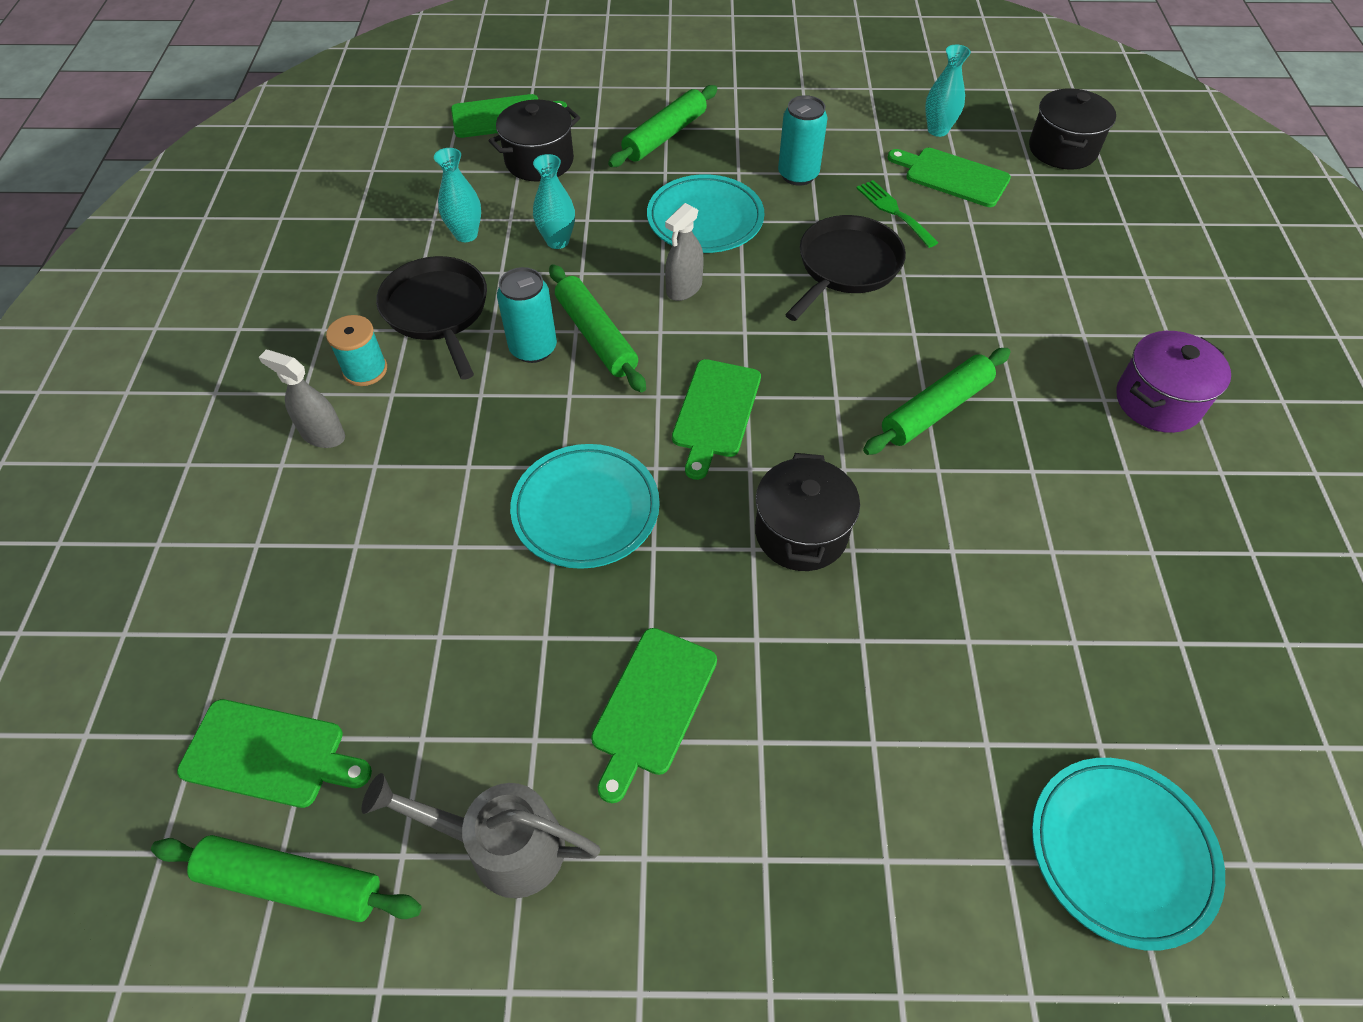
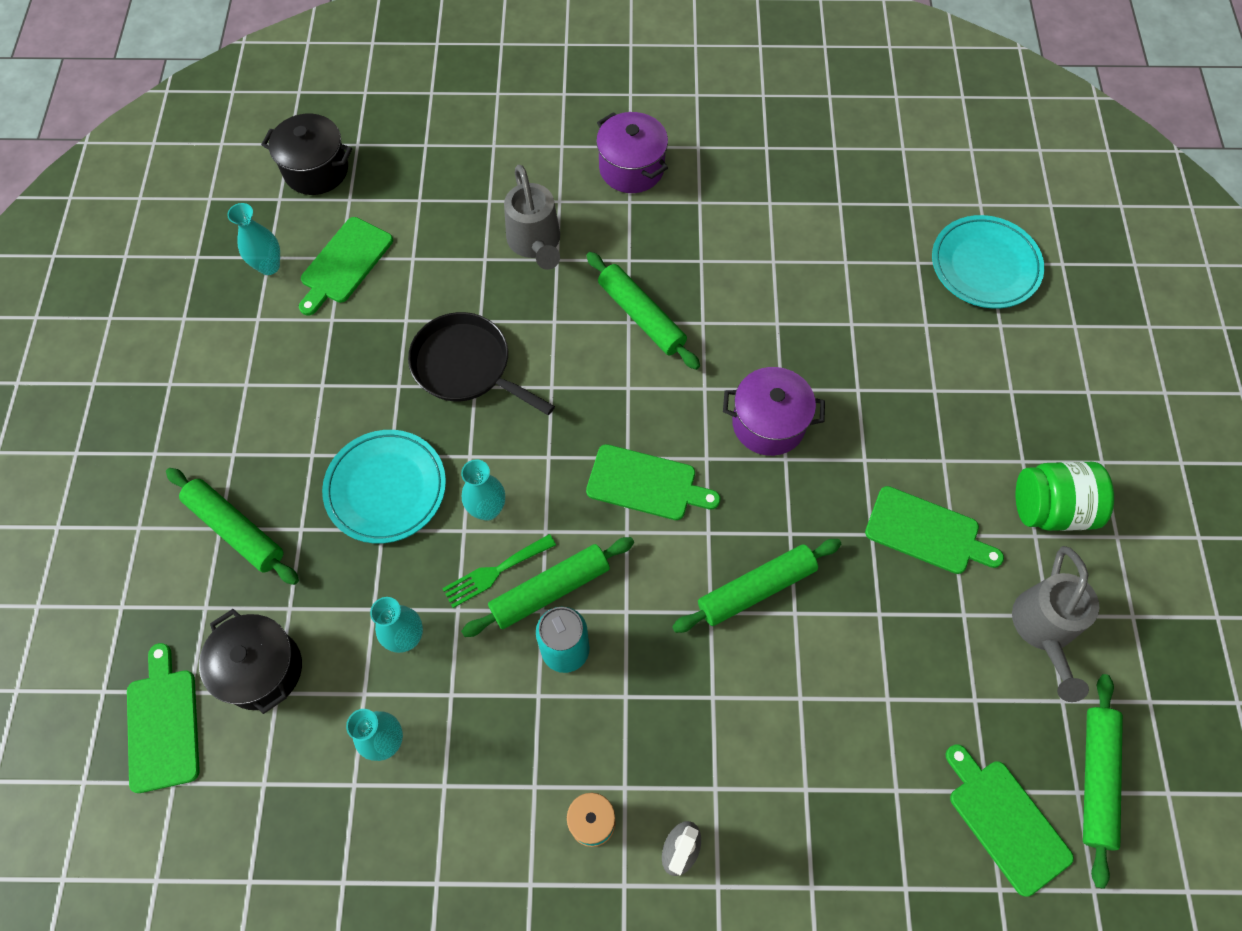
camera: 90 degrees left, 10 degrees up
(269, 754) = (1005, 821): green cutting board -> green cutting board turned 45 degrees counterclockwise
(438, 311) = (509, 756): black pan -> none
(586, 510) = (756, 589): turquoise plate -> green rolling pin
(684, 288) = (487, 509): grey spray bottle -> turquoise vase
(687, 889) = (1050, 508): none -> green jar
(798, 175) = (324, 398): turquoise can -> none
(801, 533) = (768, 423): black pot -> purple pot
(894, 211) = (391, 318): green fork -> green fork (495, 572)
(1016, 315) = (535, 243): none -> grey watering can

